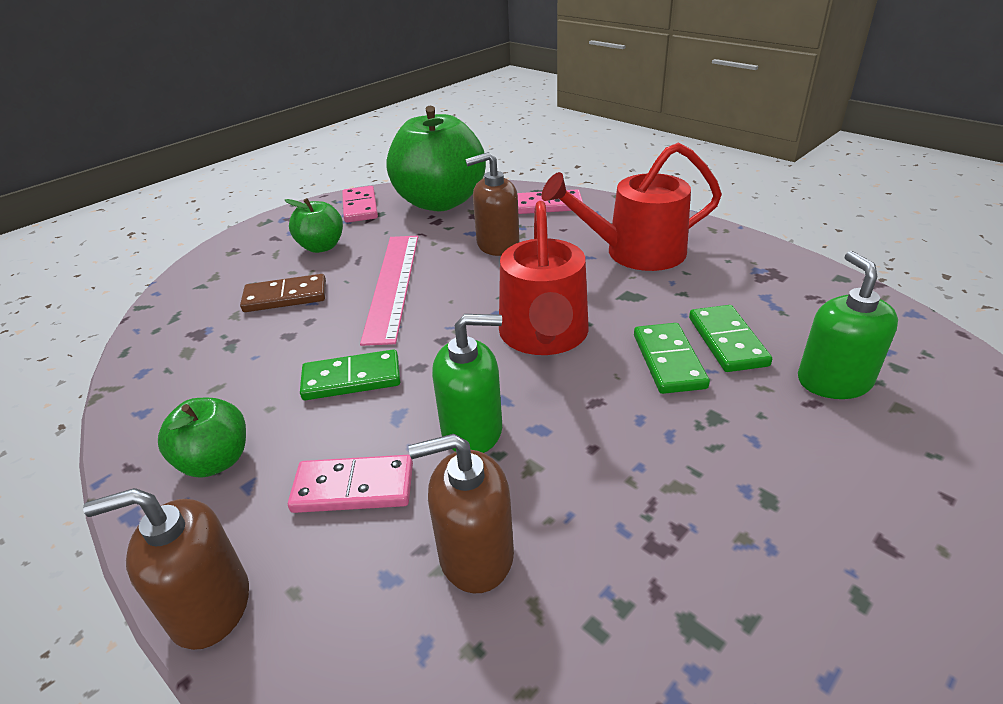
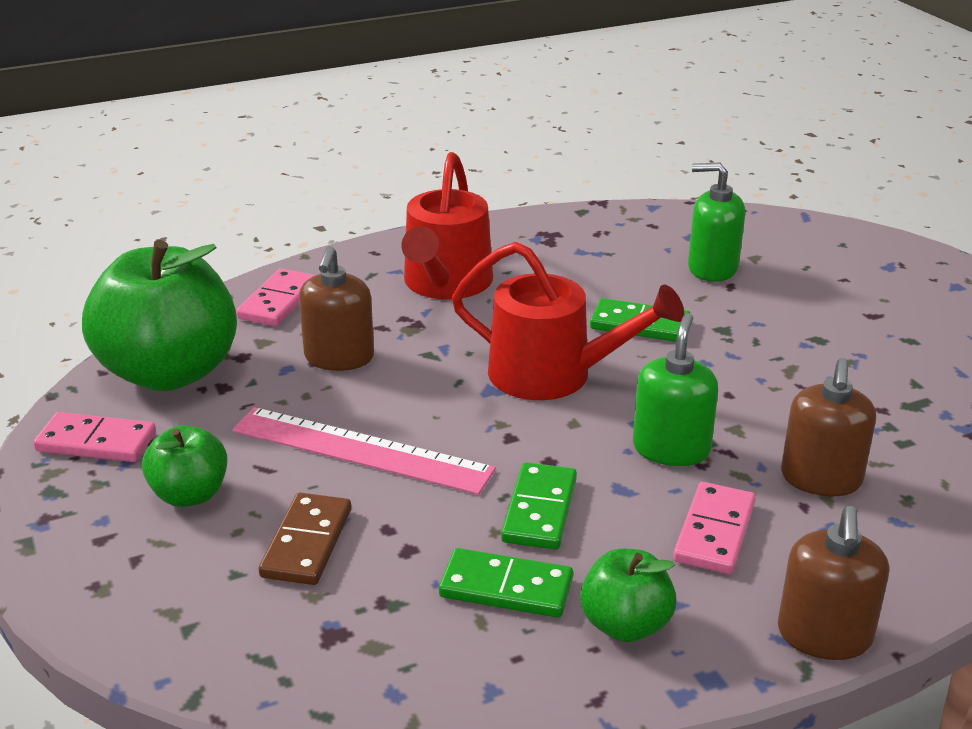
camera: 70 degrees left, 5 degrees down
(727, 341) = (632, 290): green domino -> green domino (506, 588)

